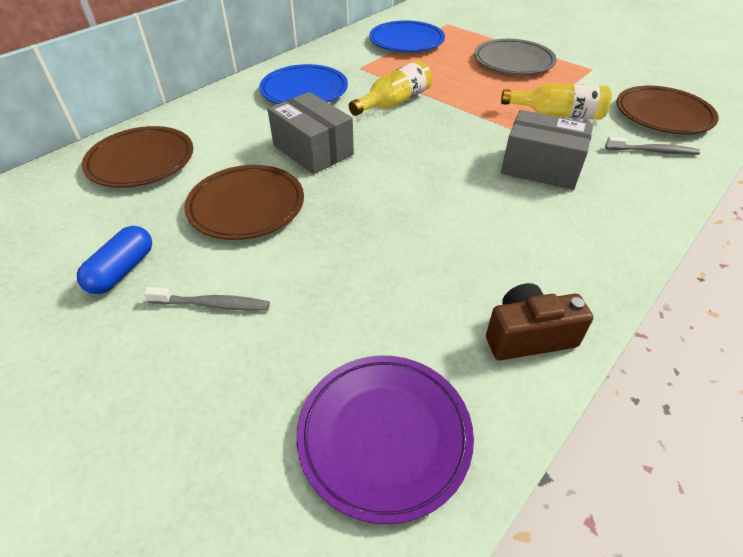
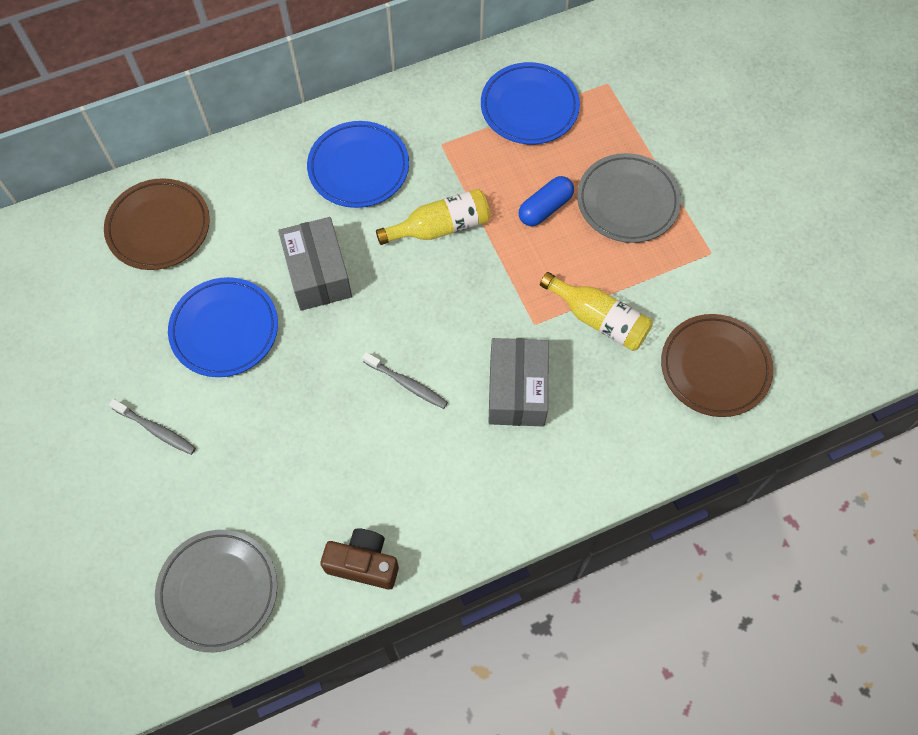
camera: 25 degrees right, 20 degrees up
(122, 270) = (104, 365): blue capsule -> blue capsule (545, 208)
(246, 206) = (224, 330): brown plate -> blue plate
(384, 436) = (218, 591): purple plate -> grey plate
(540, 167) = (517, 390): grey box -> grey box turned 45 degrees clockwise
(653, 151) = (649, 417): grey toothbrush -> grey toothbrush (407, 384)

